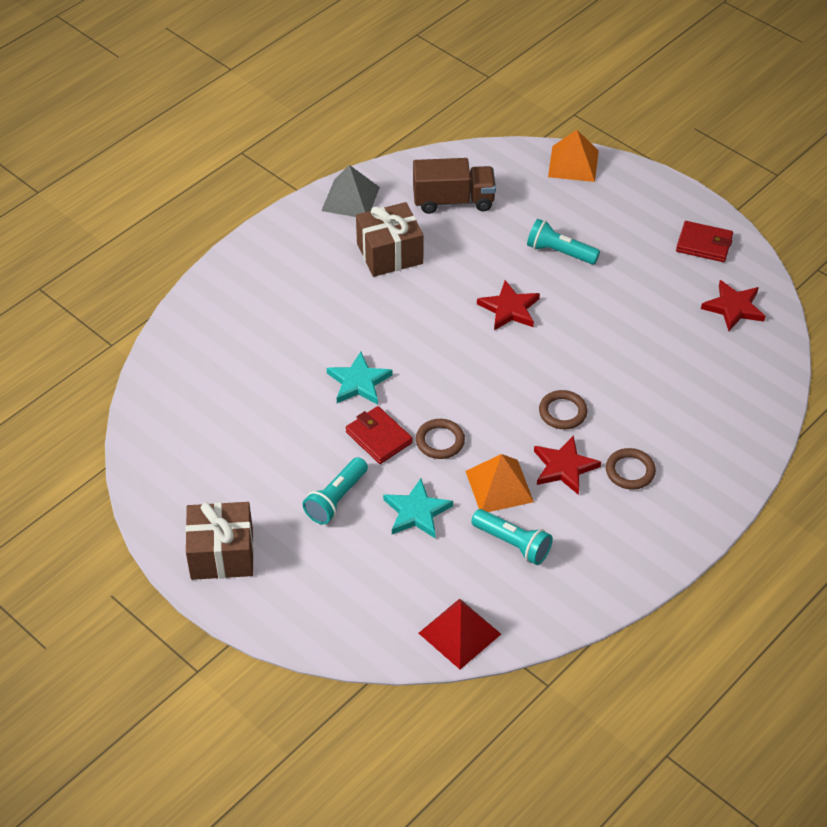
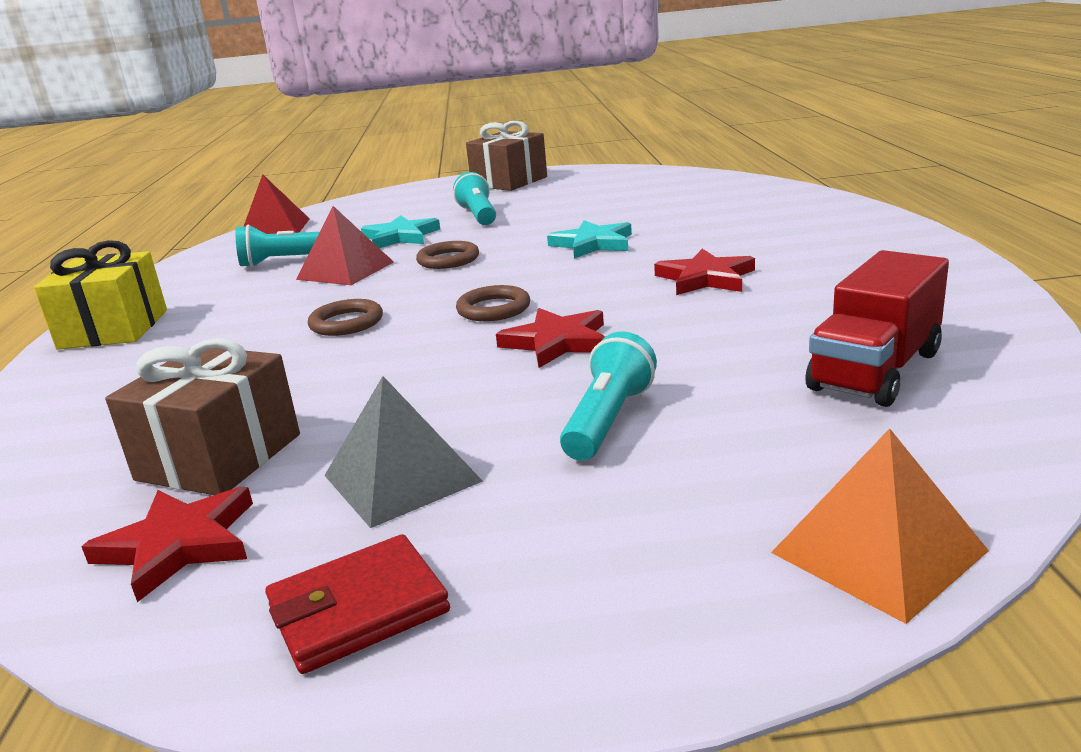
camera: 135 degrees right, 25 degrees down
(350, 198) = (965, 299): grey pyramid -> grey pyramid (402, 478)
(379, 437) = (507, 239): red wallet -> none
(389, 253) = (792, 298): brown gift -> brown gift (219, 457)
(453, 201) = (875, 371): brown truck -> red truck
(499, 486) = (345, 270): orange pyramid -> red pyramid
(559, 252) = (608, 420): turquoise flashlight -> turquoise flashlight turned 45 degrees counterclockwise
(564, 467) = (290, 302): red star -> red star (705, 278)
(630, 471) = (204, 332): brown ring -> brown ring (493, 309)
(670, 526) = (114, 329): none -> yellow gift

